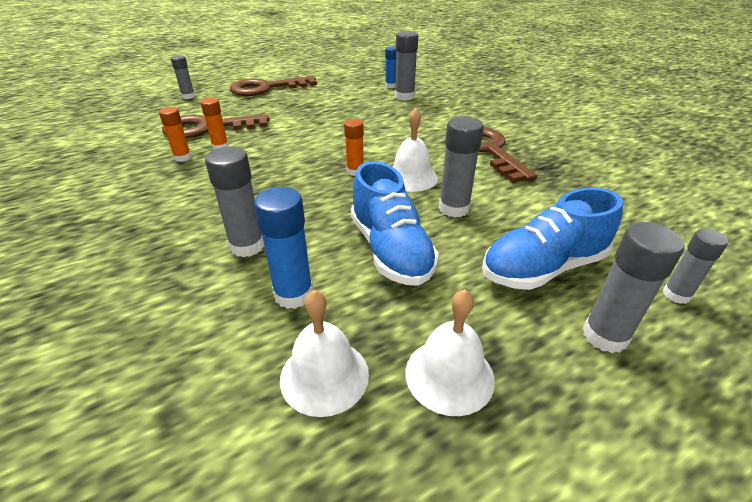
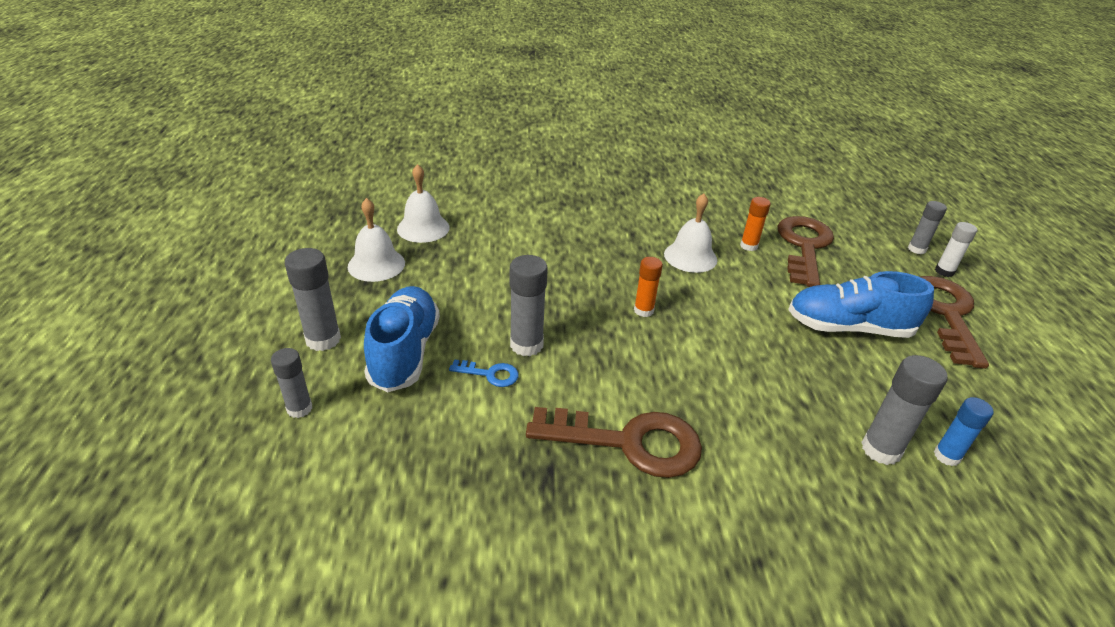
camera: 115 degrees right, 0 degrees up
(182, 157) = (733, 224): orange glue stick -> none
(215, 89) = (944, 271): none -> white glue stick
(247, 246) = (563, 228): grey glue stick -> none
(293, 294) = (494, 234): blue glue stick -> none
(390, 250) = (501, 285): blue shoe -> blue shoe (848, 327)
(411, 177) = (605, 343): white bell -> white bell (690, 256)
(504, 213) = (490, 374): none -> blue key

